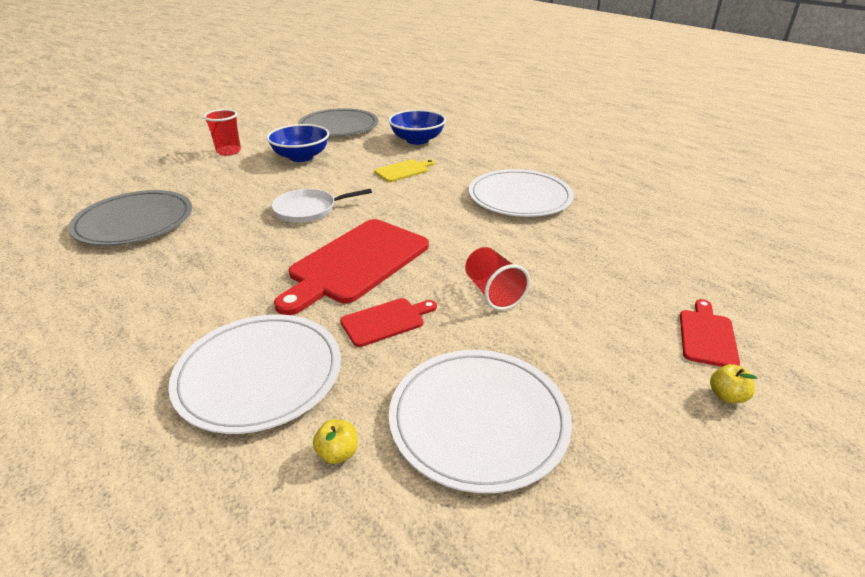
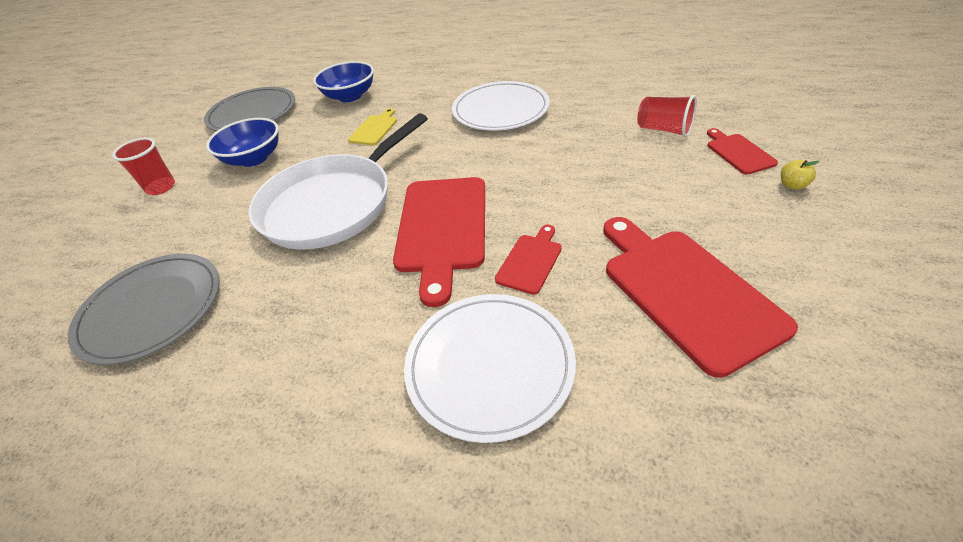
camera: 30 degrees left, 10 degrees up
(308, 210) = (333, 204): white pan -> white pan, size x2.00
(338, 453) = (630, 380): yellow apple -> none
(478, 420) = (686, 291): white plate -> red cutting board
(493, 293) = (578, 195): red cup -> red cup (664, 130)

